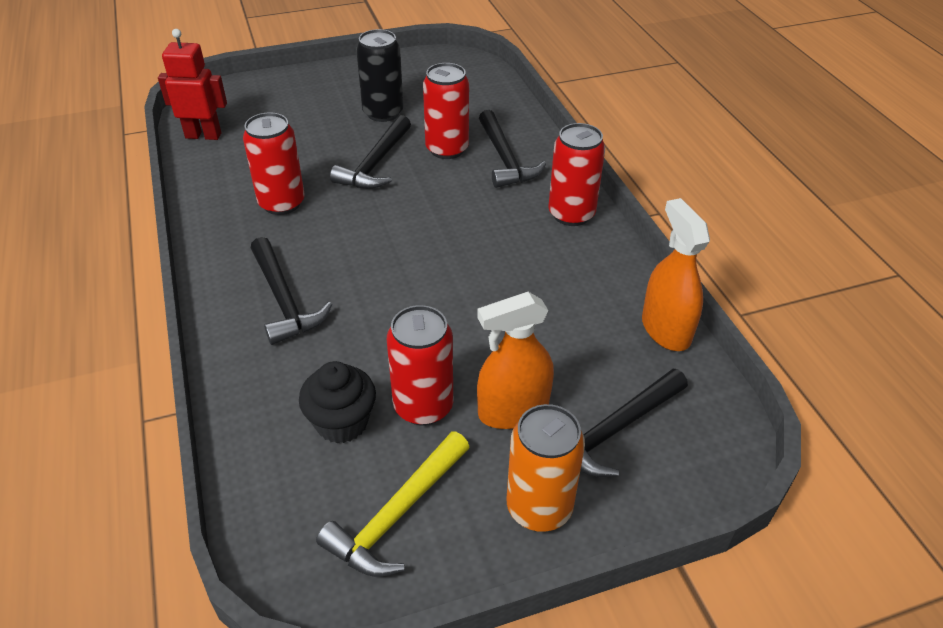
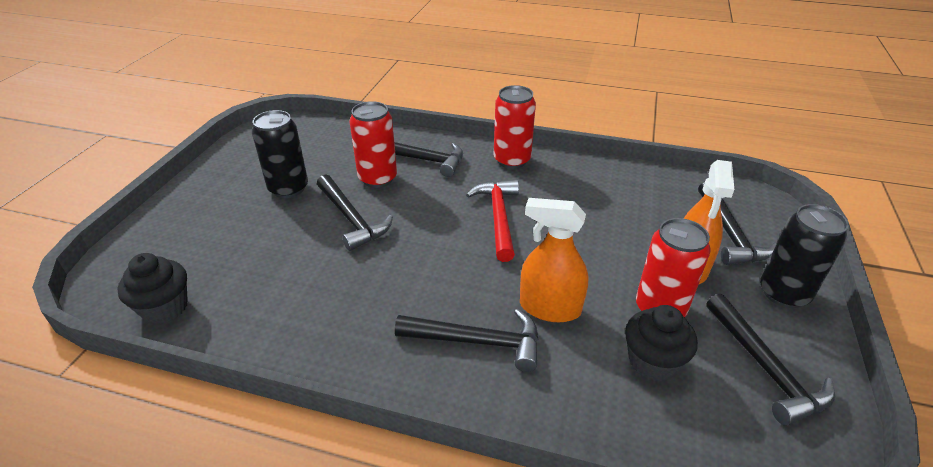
camera: 55 degrees left, 5 degrees down
(203, 135) = (165, 308): red robot -> black cupcake
(282, 203) = (341, 293): red can -> none
(398, 514) = (765, 367): yellow hammer -> black hammer
(462, 245) = (498, 218): none -> red hammer
(539, 507) = (783, 293): orange can -> black can
(665, 329) = (652, 175): orange spray bottle -> orange spray bottle (550, 308)

